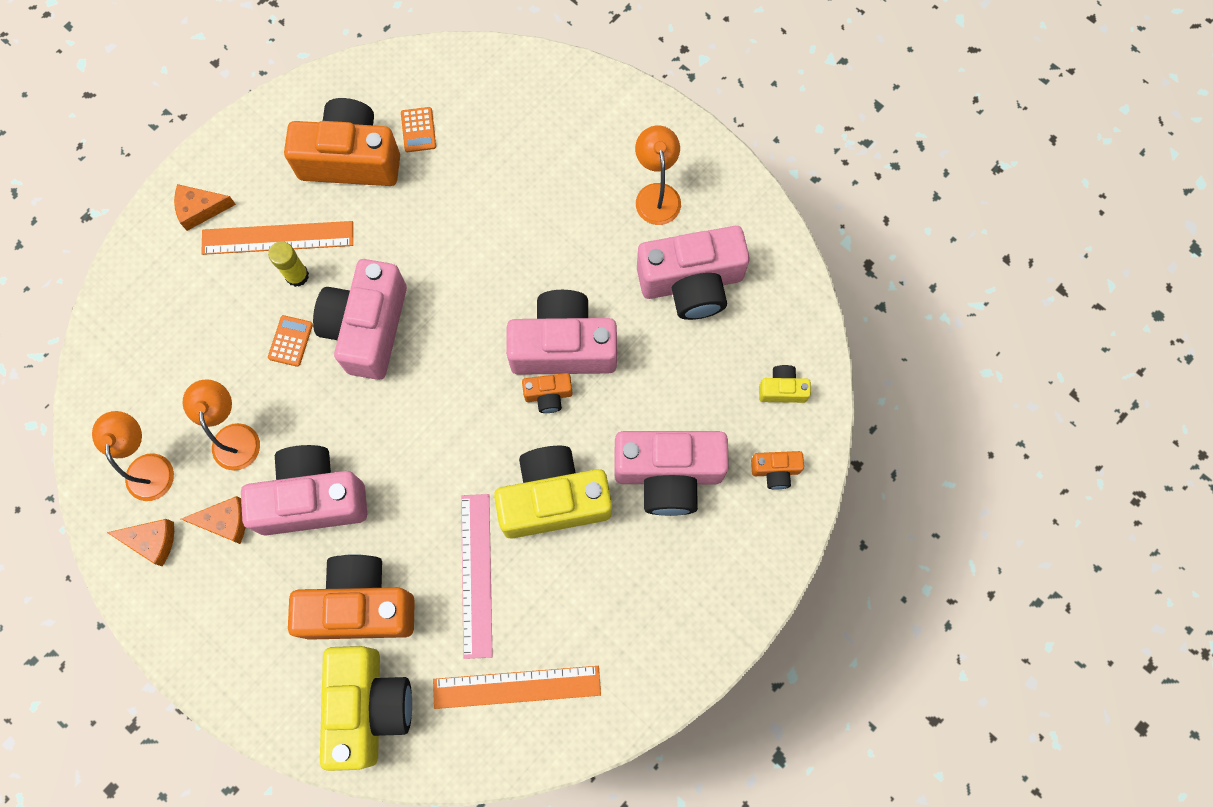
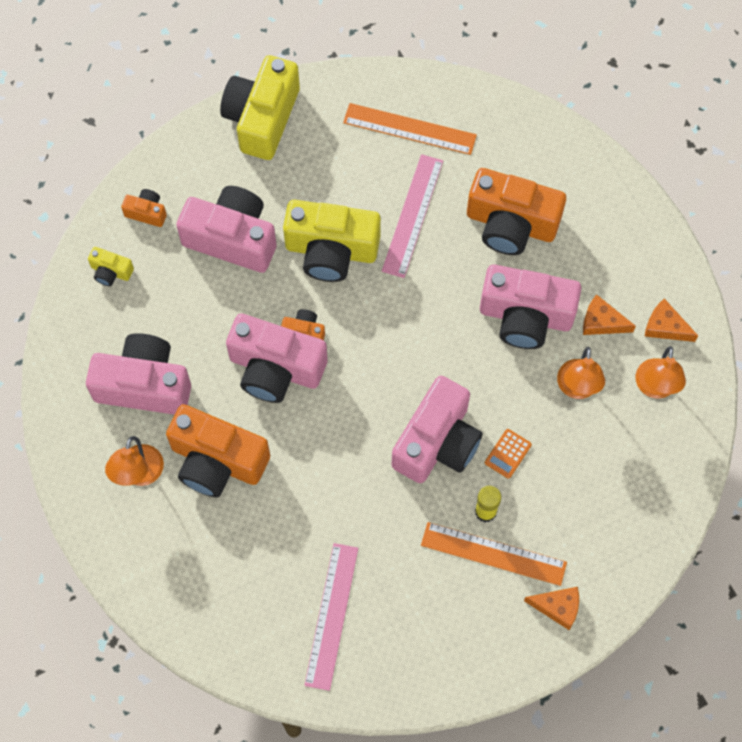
camera: 160 degrees left, 5 degrees down
(351, 159) = (404, 609): orange camera -> orange camera (217, 461)
(368, 706) = (525, 152): yellow camera -> yellow camera (262, 118)
(418, 130) = (331, 616): orange calculator -> pink ruler

